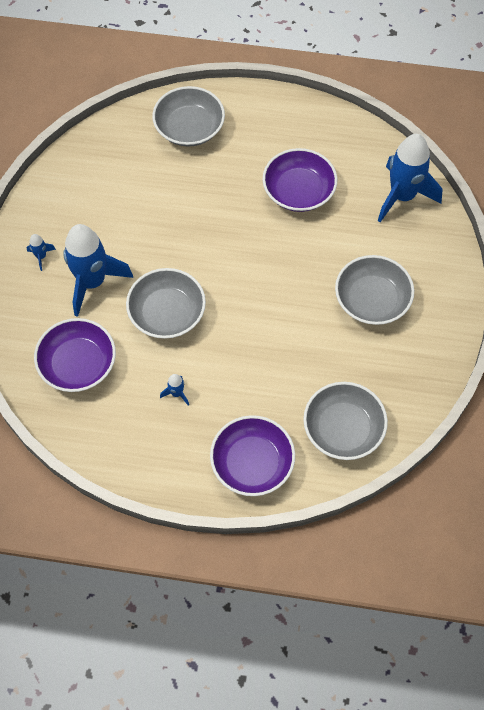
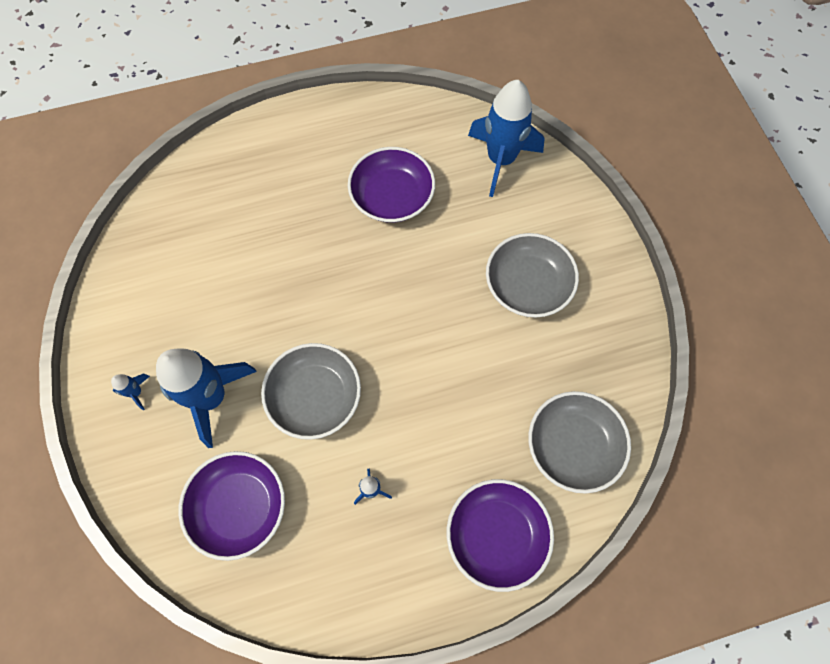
camera: 25 degrees left, 5 degrees up
(189, 128) = (241, 173): grey bowl -> none

